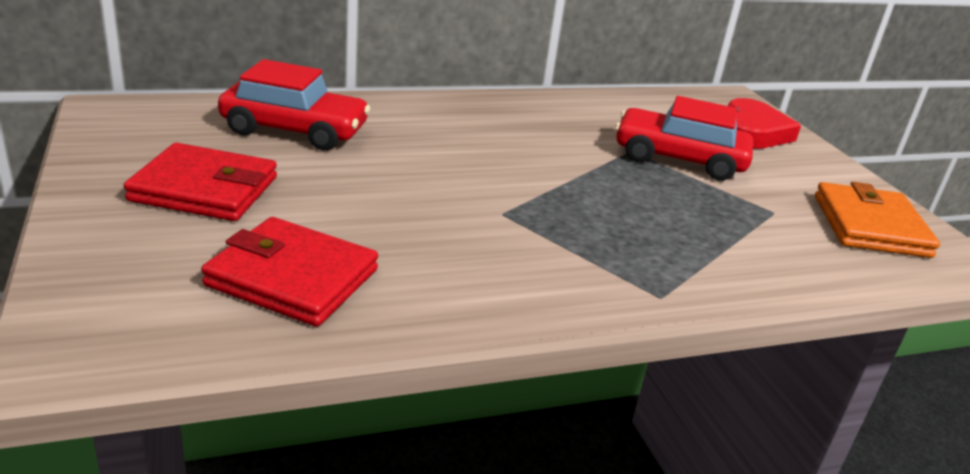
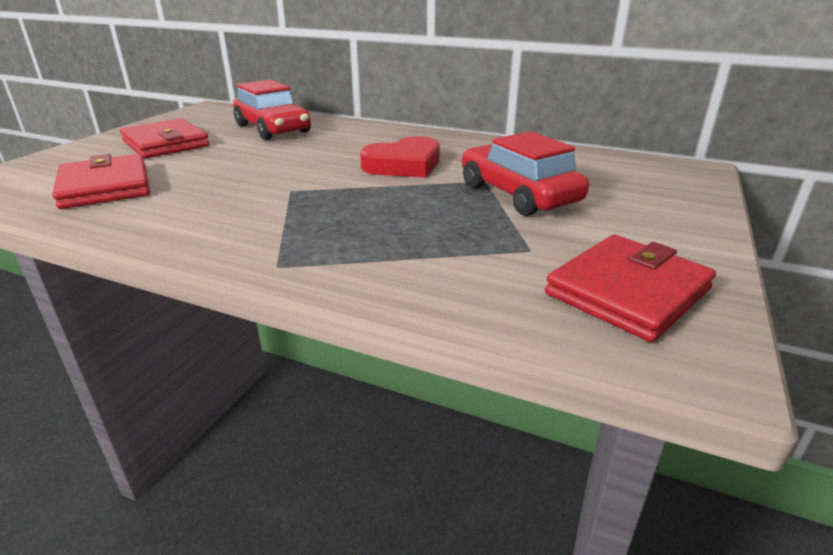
camera: 45 degrees right, 0 degrees up
(753, 132) = (654, 194): red heart -> red heart (404, 165)
(870, 226) = (627, 291): orange wallet -> red wallet

